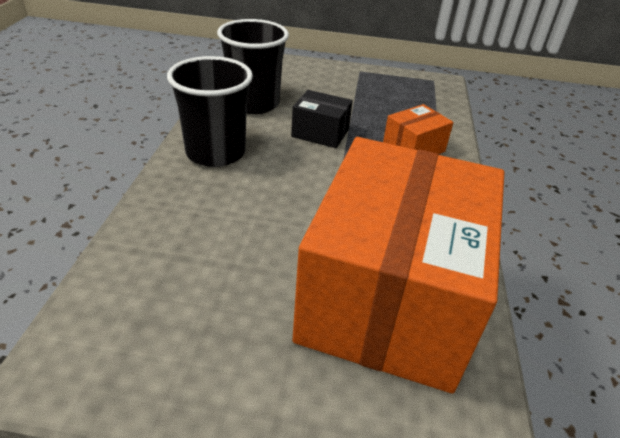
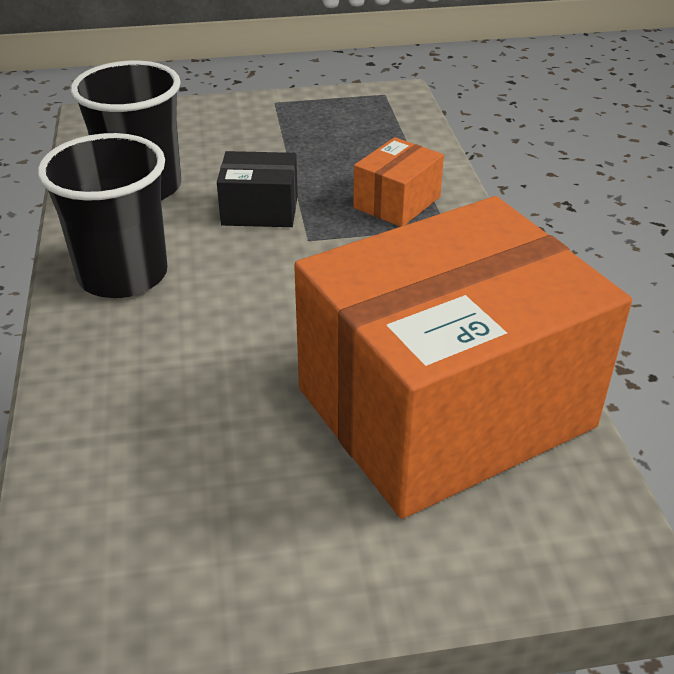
camera: 15 degrees left, 0 degrees up
(389, 297) = (444, 407): orange box -> orange box turned 60 degrees clockwise

